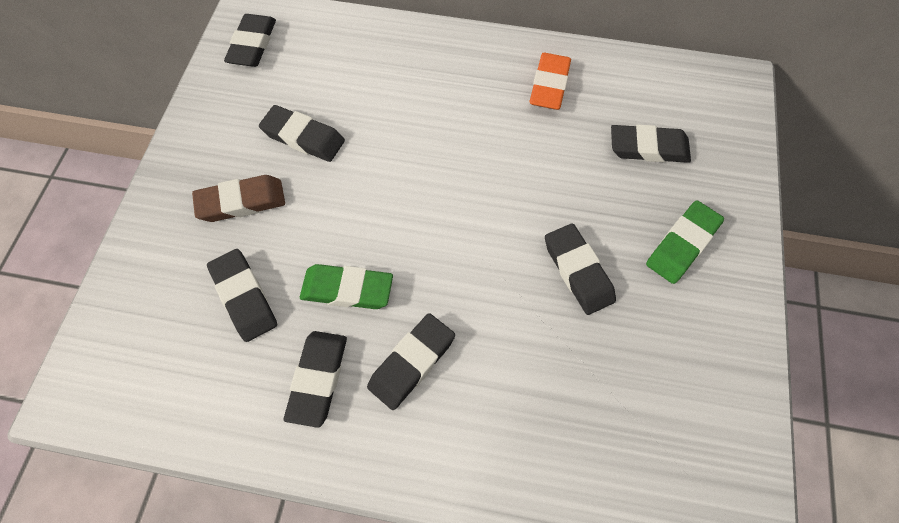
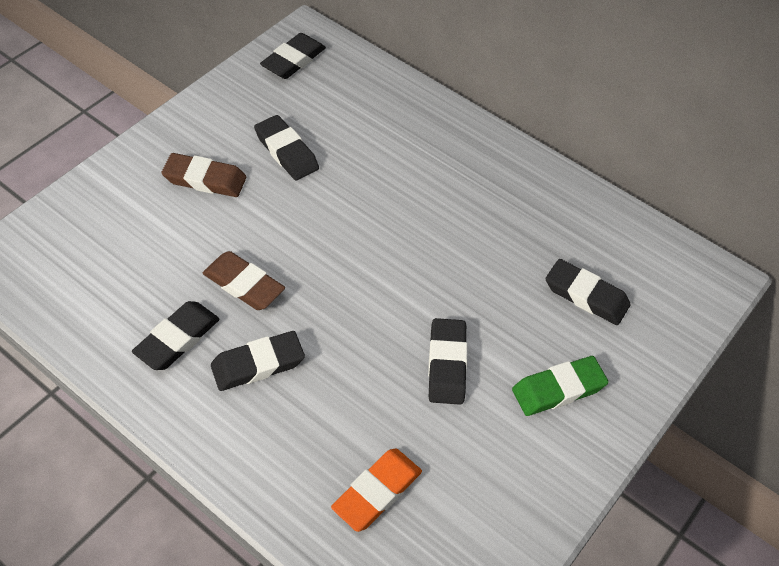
camera: 25 degrees right, 10 degrees down
(244, 297) = (161, 251): black eraser -> none
(347, 289) = (244, 284): green eraser -> brown eraser
(549, 85) = (530, 202): orange eraser -> orange eraser (377, 492)

